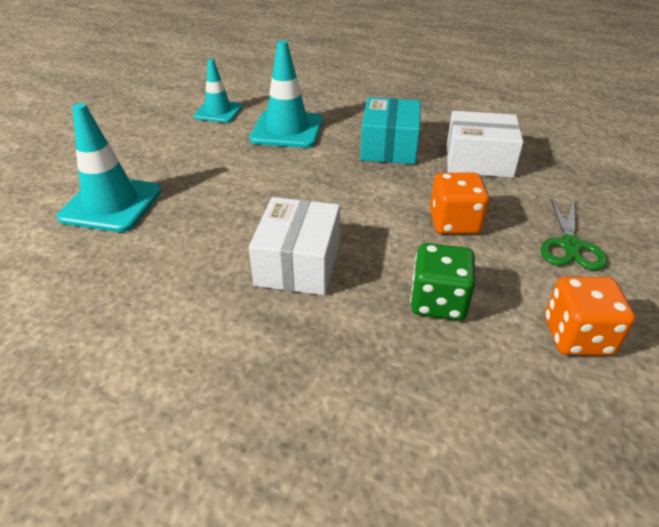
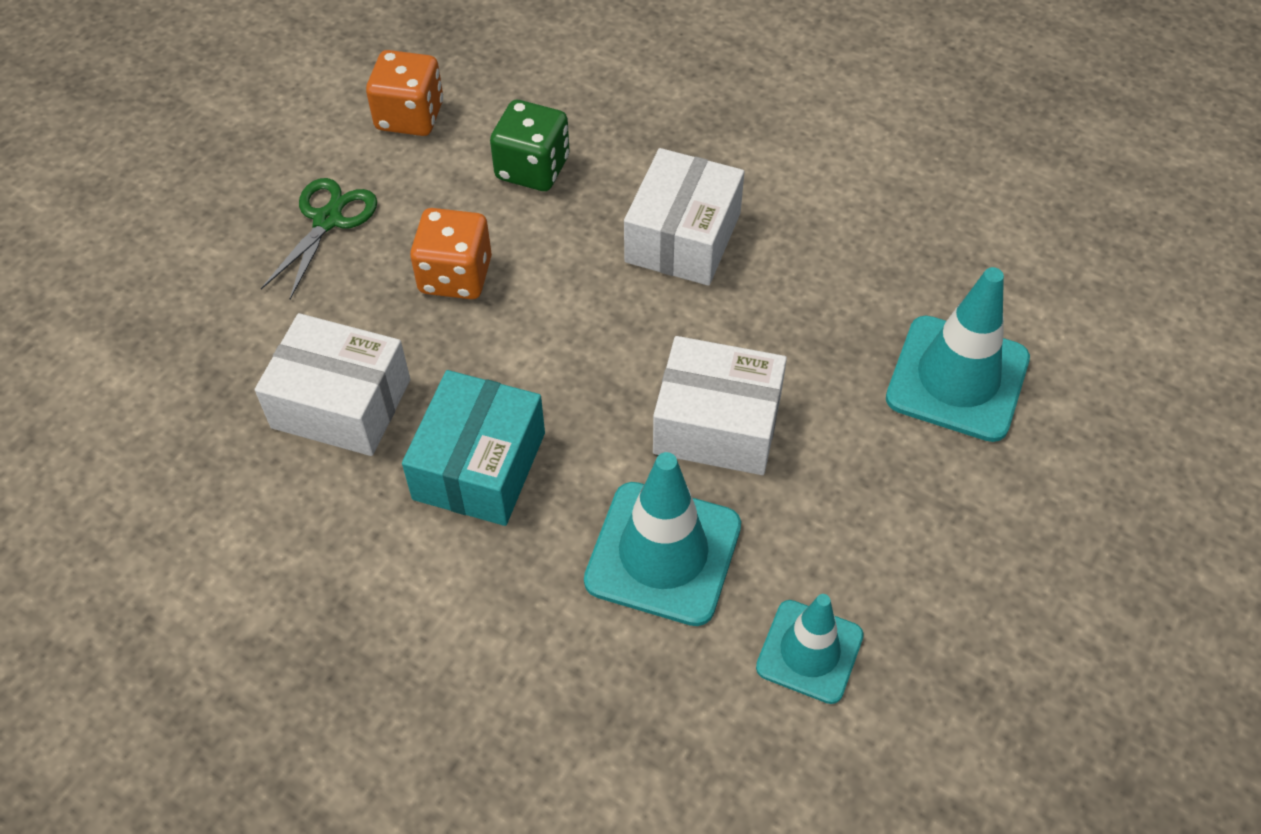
camera: 170 degrees left, 15 degrees up
(264, 172) = (717, 424): none -> white box

